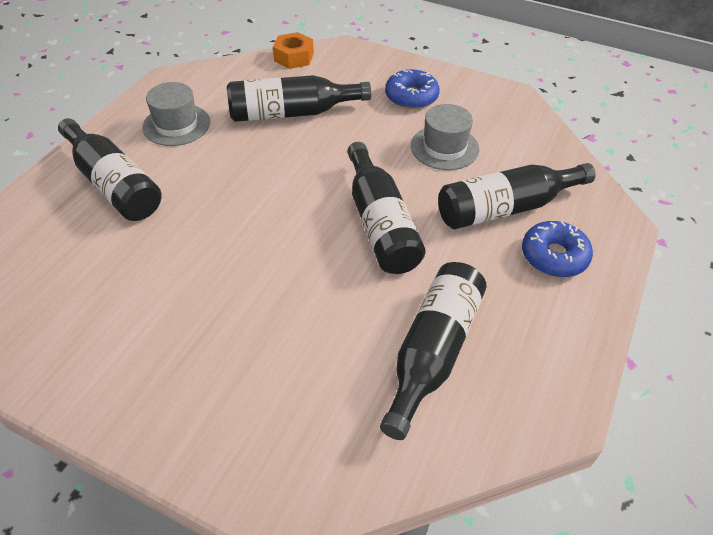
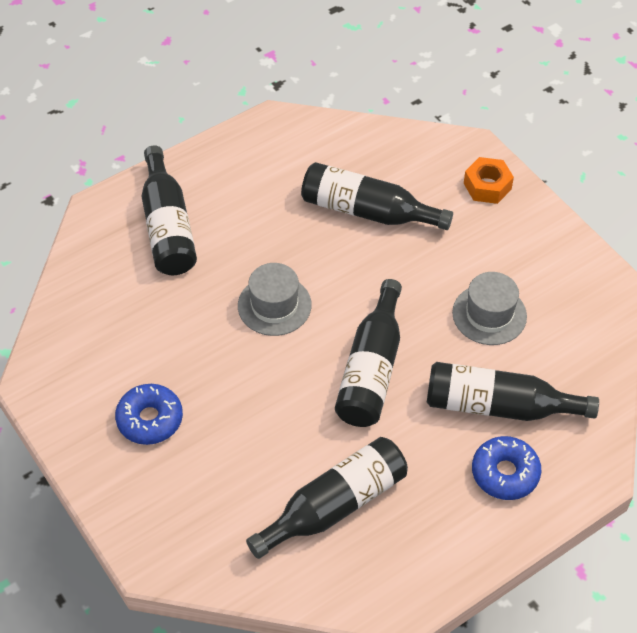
camera: 30 degrees right, 5 degrees up
(176, 125) = (253, 181): grey hat -> grey hat (274, 305)
(294, 57) = (412, 139): orange nut -> orange nut (487, 186)
(411, 97) = (499, 240): blue donut -> blue donut (150, 419)

